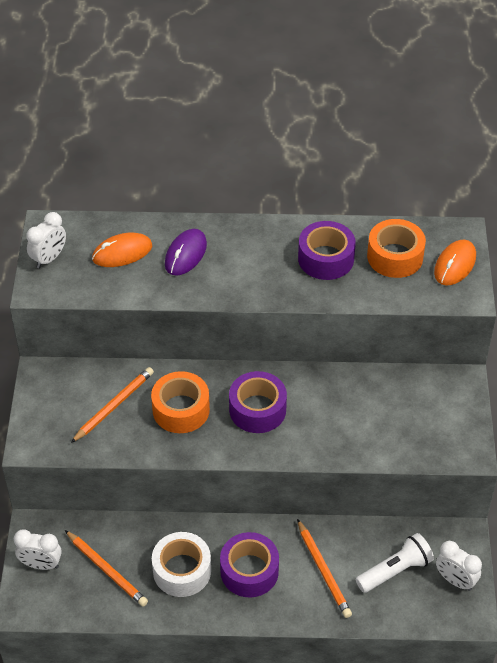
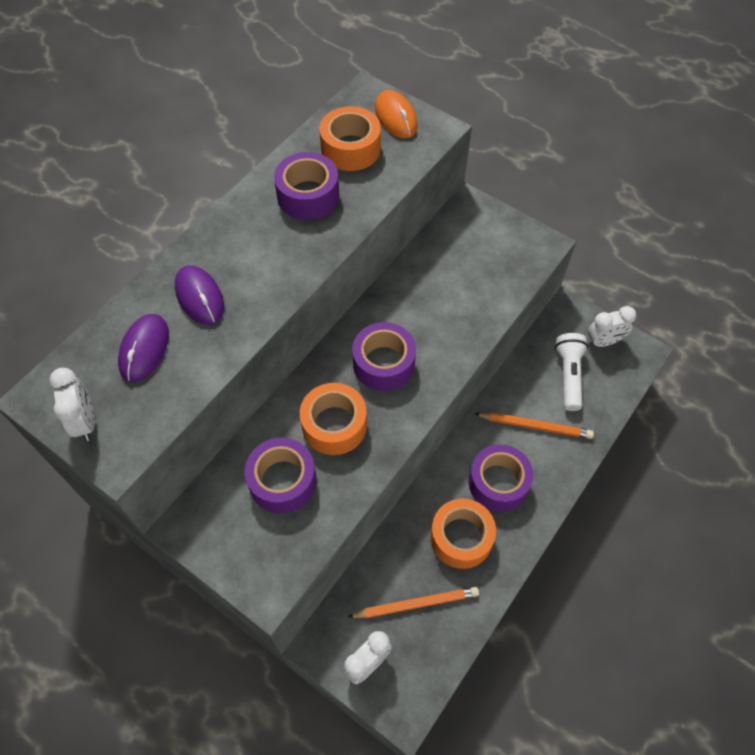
camera: 55 degrees left, 10 degrees up
(114, 406) = (282, 481): orange pencil -> purple tape
(122, 253) = (144, 349): orange mouse -> purple mouse
(182, 570) = (461, 538): white tape -> orange tape

